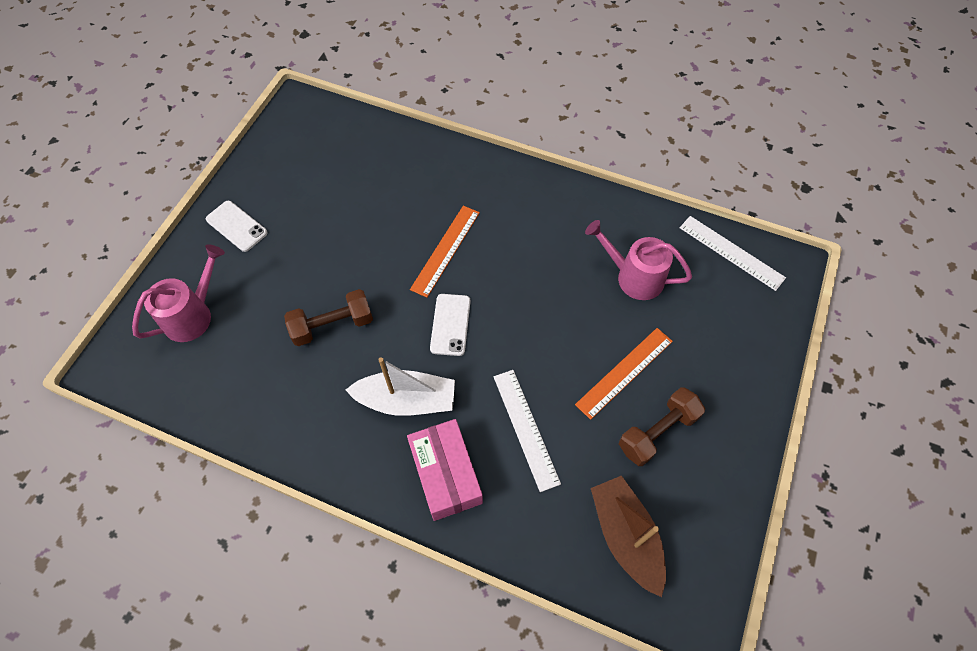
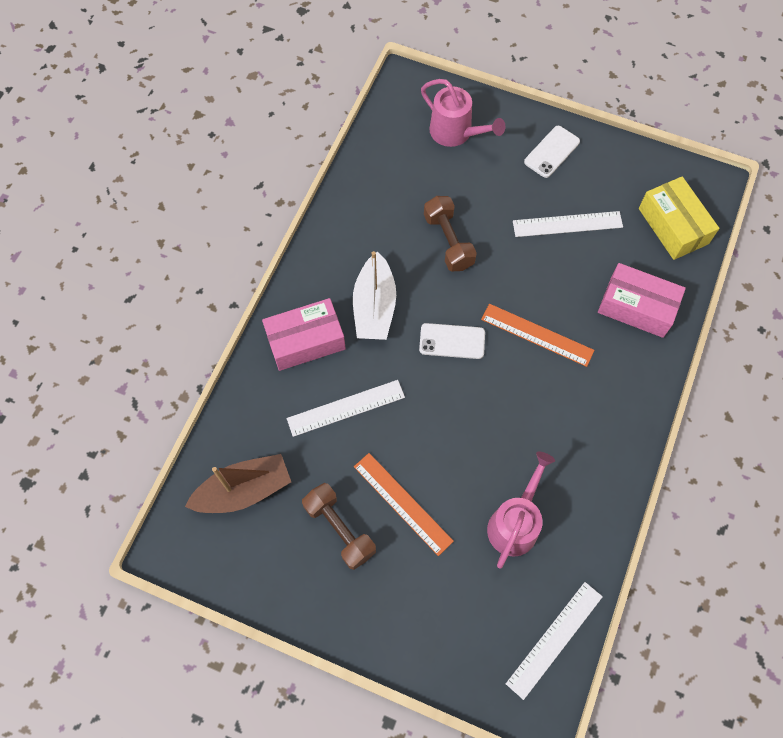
camera: 90 degrees right, 5 degrees up
(325, 218) = (567, 224): none -> white ruler
(337, 136) = (673, 226): none -> yellow box
(420, 171) = (636, 307): none -> pink box

